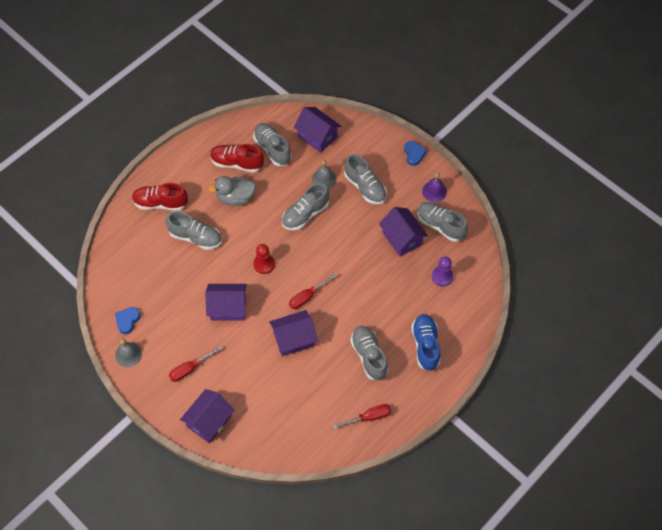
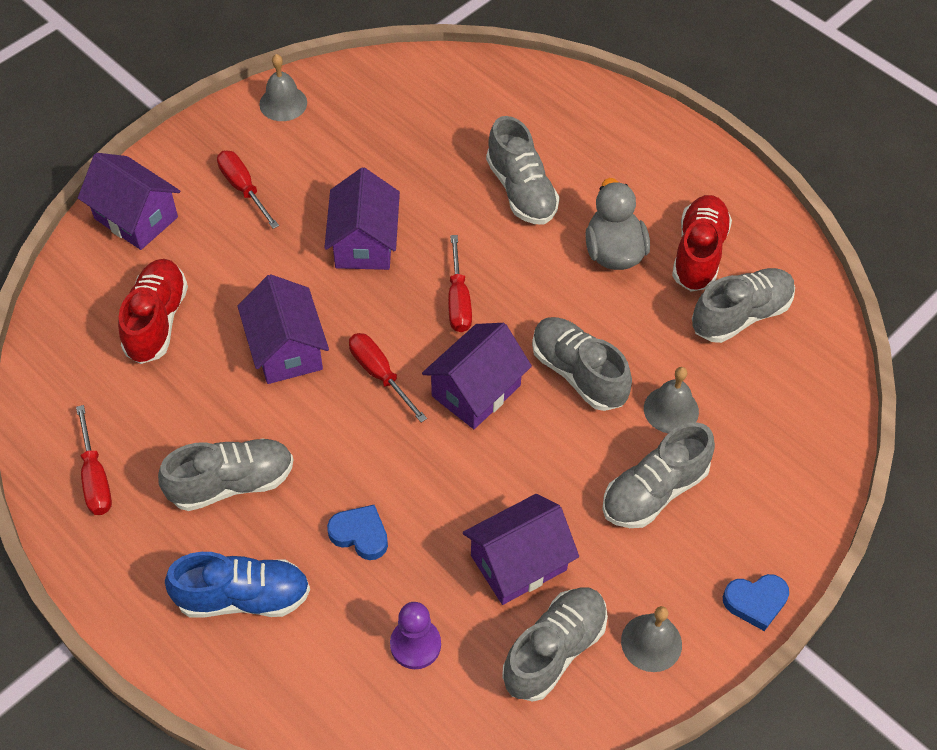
camera: 90 degrees right, 5 degrees down
(127, 321) = (349, 99): blue heart -> blue heart (360, 534)
(160, 203) = (596, 136): red shoe -> red shoe (157, 321)
(195, 237) = (521, 190): grey shoe -> grey shoe turned 45 degrees counterclockwise
(264, 264) = (458, 300): red pawn -> red screwdriver
(317, 136) = (783, 399): purple house -> purple house (476, 391)
(434, 191) = (651, 642): purple bell -> grey bell

